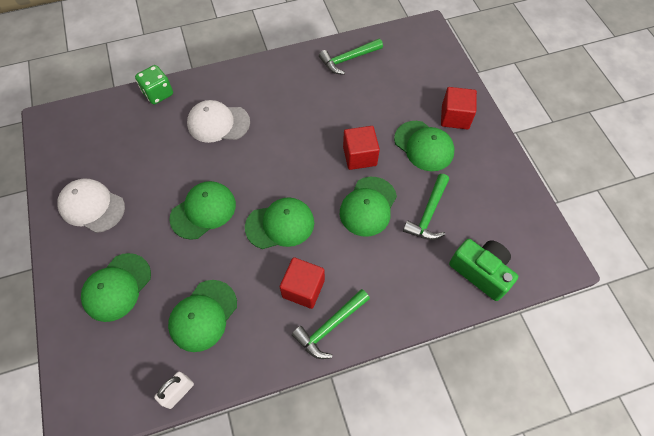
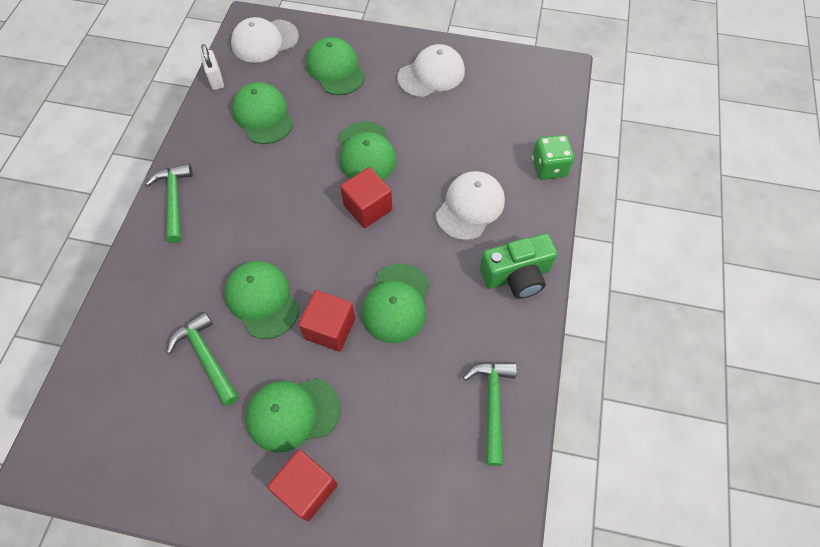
camera: 120 degrees right, 0 degrees up
(103, 379) = (265, 41): none -> white cap
(280, 224) = (303, 208): green cap -> green cap (396, 303)
(303, 288) = (225, 197): red cube -> red cube (368, 208)
(480, 272) = (105, 366): green camera -> green camera (516, 276)

